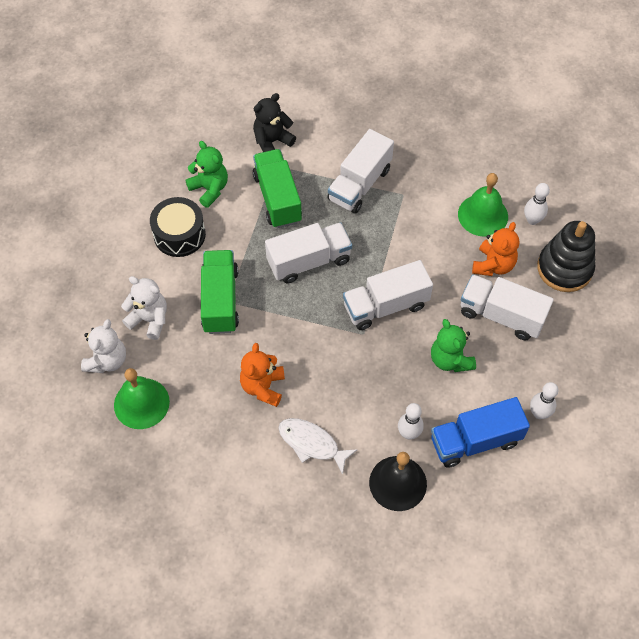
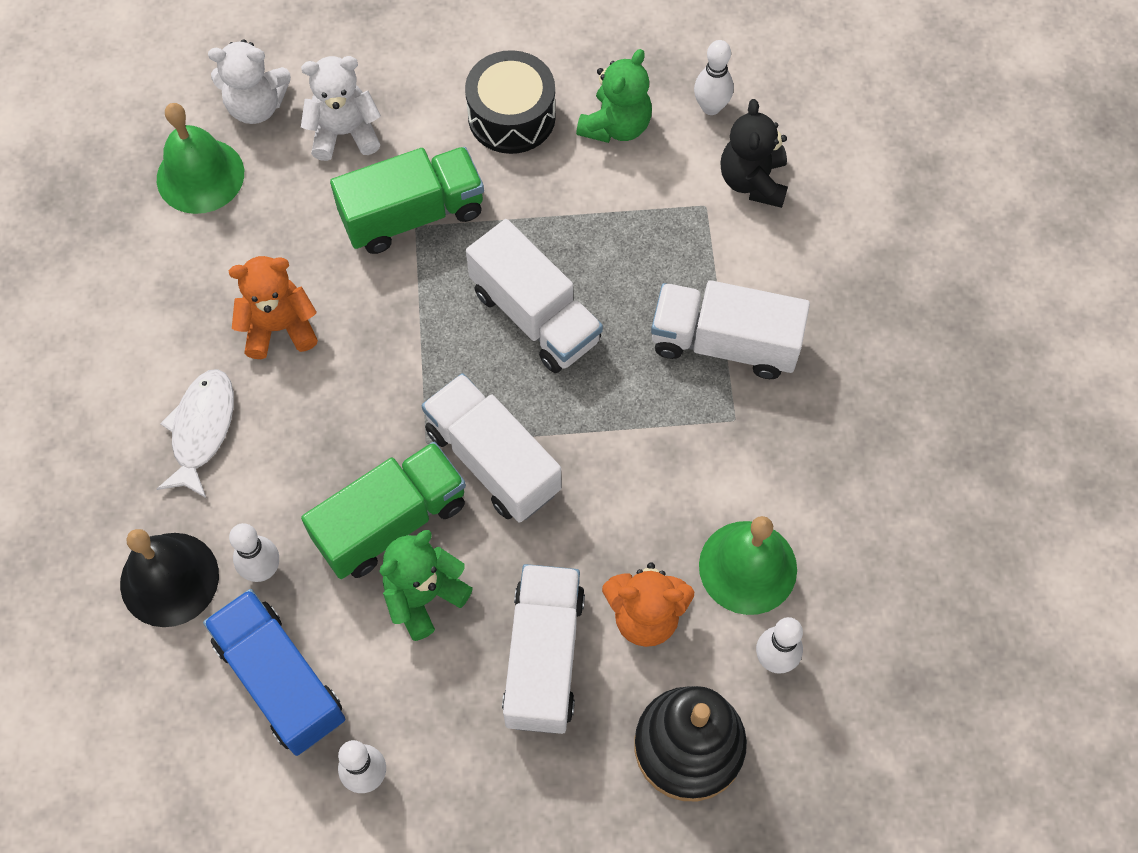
camera: 70 degrees right, 5 degrees up
(149, 319) = (344, 133): white teddy bear -> white teddy bear turned 105 degrees counterclockwise
(219, 144) = (711, 107): none -> white bowling pin
(272, 141) = (753, 181): black teddy bear -> black teddy bear turned 120 degrees counterclockwise
(277, 198) = (640, 228): green truck -> green truck (391, 522)

